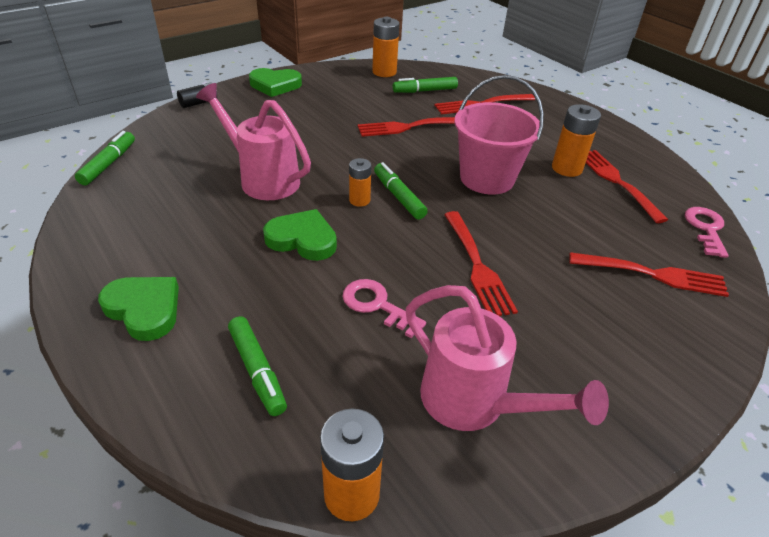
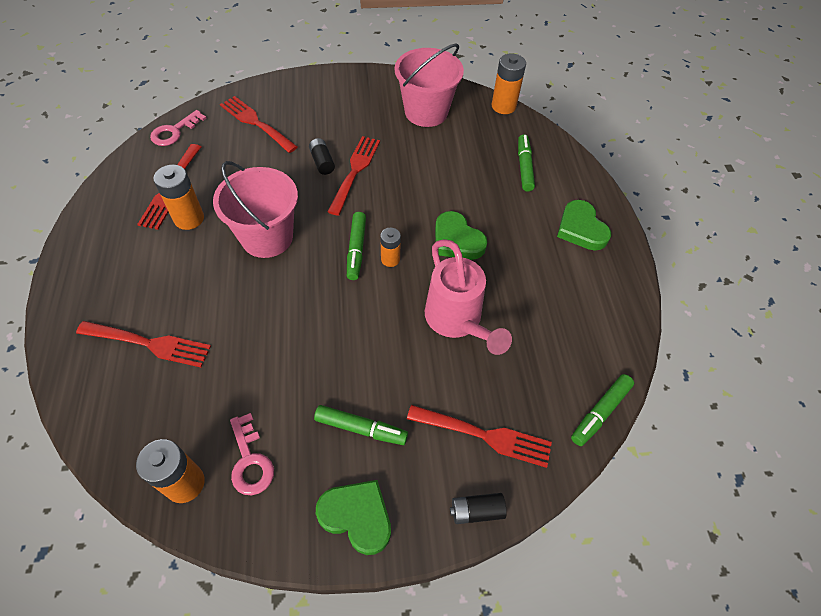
camera: 150 degrees left, 15 degrees up
(377, 305) = (438, 174): pink key -> pink key (250, 461)
(408, 127) = (266, 339): red fork -> red fork (484, 436)
(425, 91) = (180, 404): green marker -> green marker (361, 428)
(474, 403) = (426, 112): pink watering can -> pink bucket
(523, 261) = (322, 162): none -> black battery

